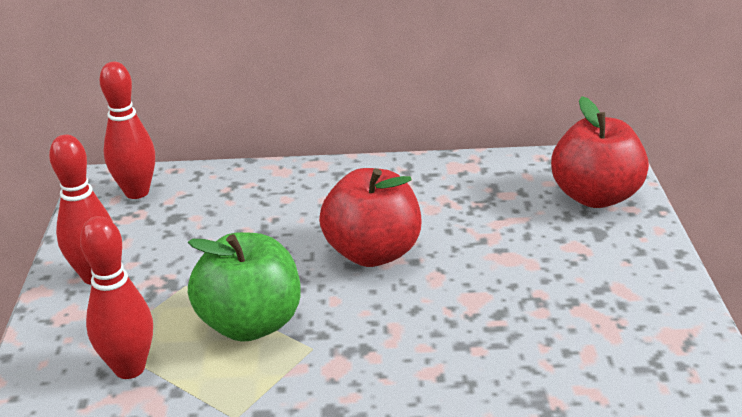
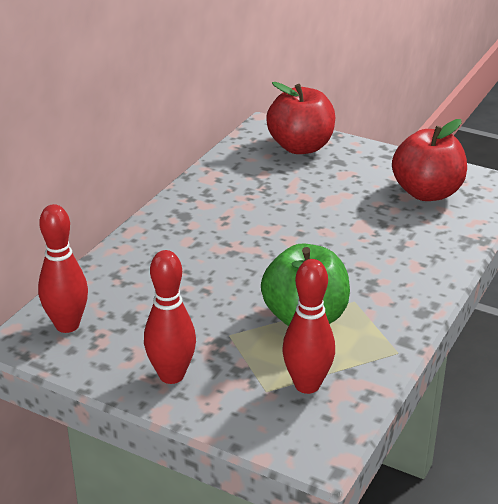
camera: 60 degrees left, 0 degrees up
(372, 252) = (274, 244): red apple -> red apple (427, 193)

